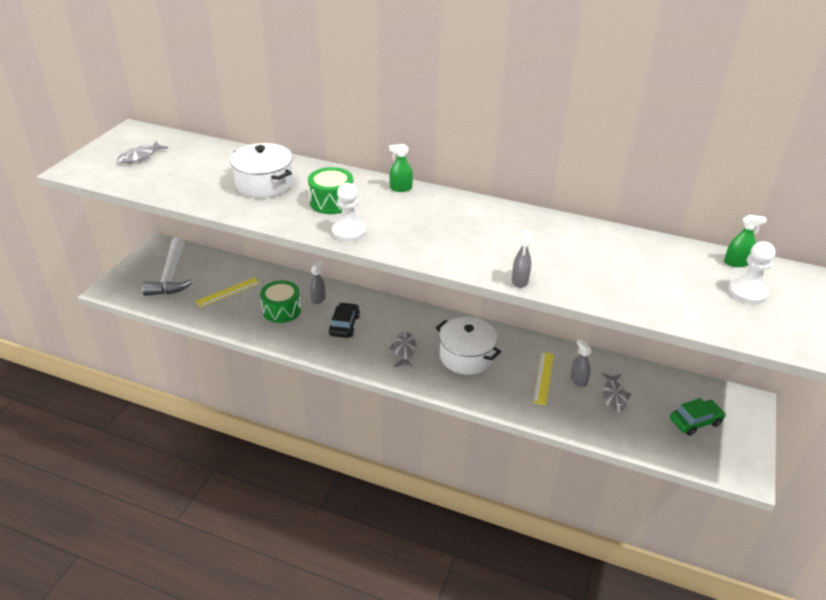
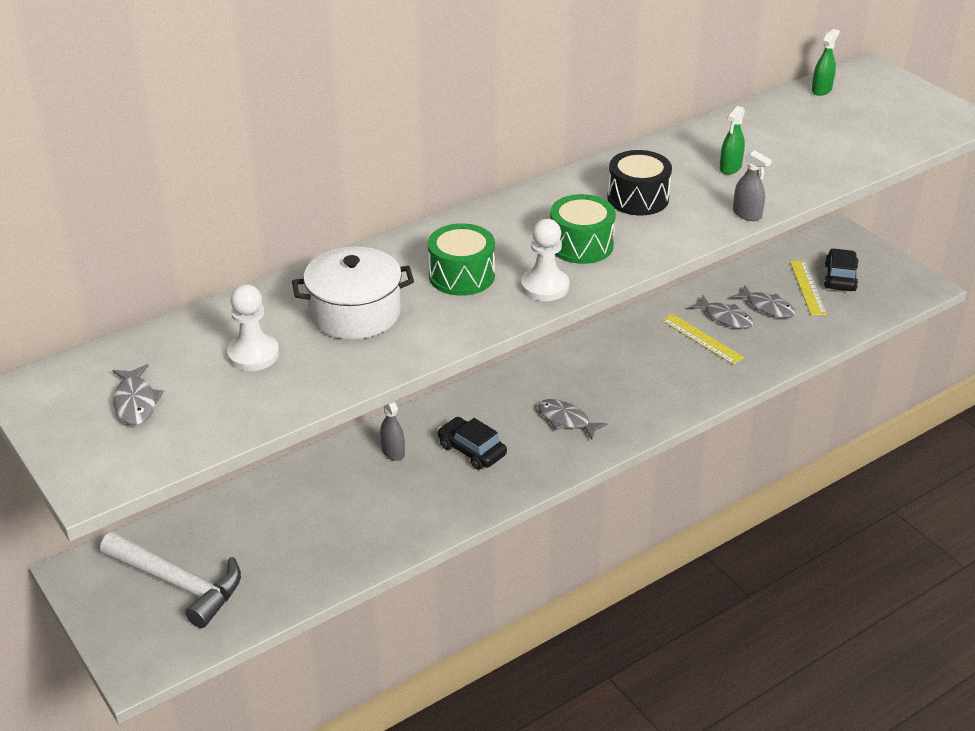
camera: 55 degrees left, 0 degrees up
(228, 292) = (287, 534): yellow ruler -> yellow ruler (807, 287)
(281, 310) = (384, 495): green drum -> green drum (581, 245)
(401, 188) = (484, 216): green spray bottle -> green spray bottle (730, 167)
(466, 356) = (620, 377): white pot -> none
(485, 232) = (638, 198): none -> black drum
(578, 380) = (725, 318): grey spray bottle -> grey fish
(695, 421) = (840, 277): green car -> black car
(747, 292) = (870, 107): white pawn -> white pawn (253, 354)

